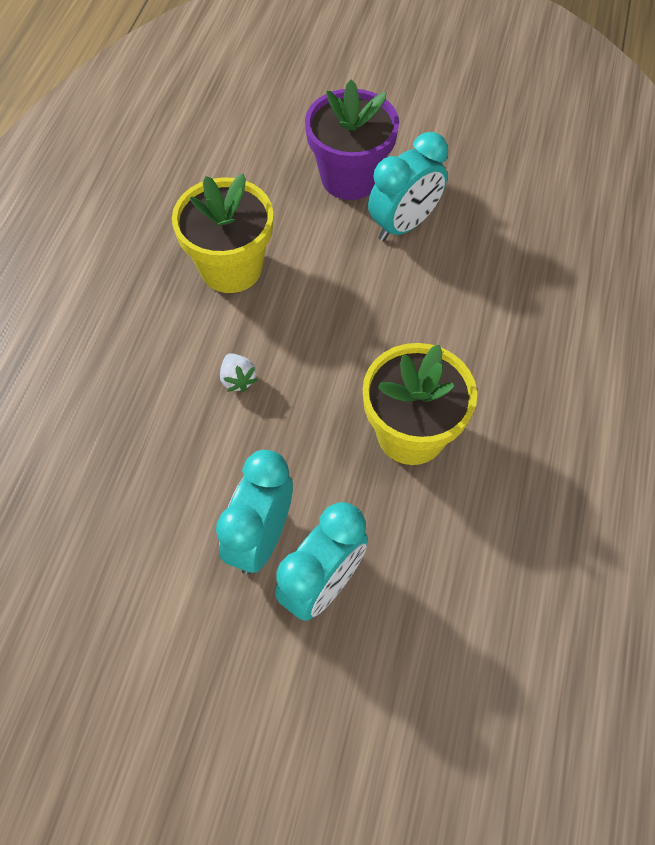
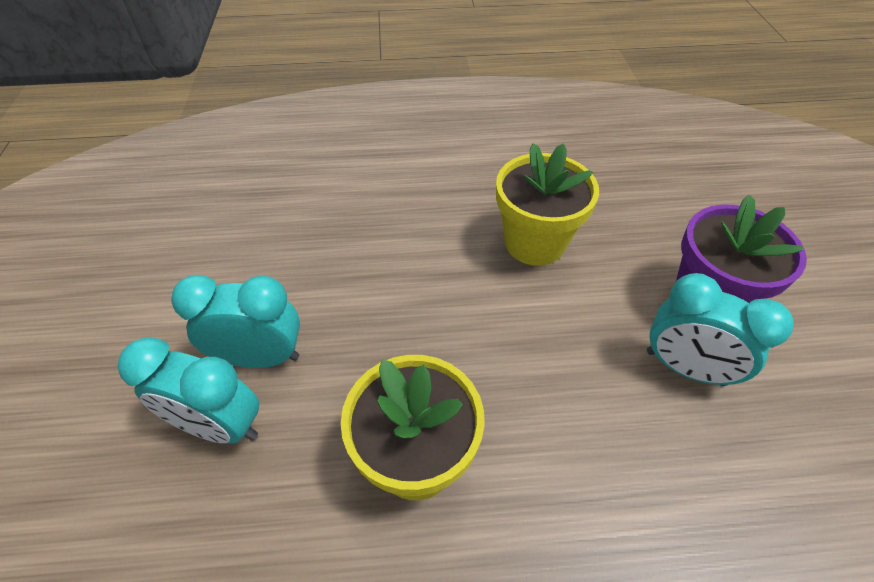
camera: 70 degrees right, 10 degrees down
(238, 379) = (419, 286): white strawberry -> none

